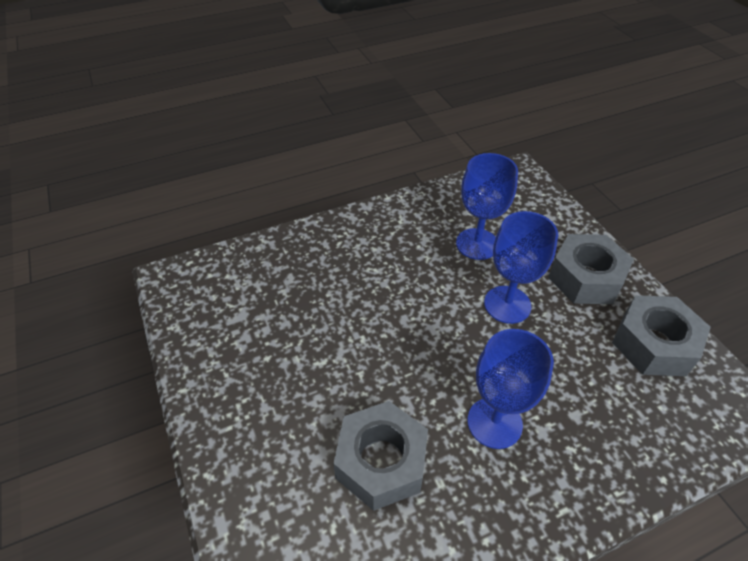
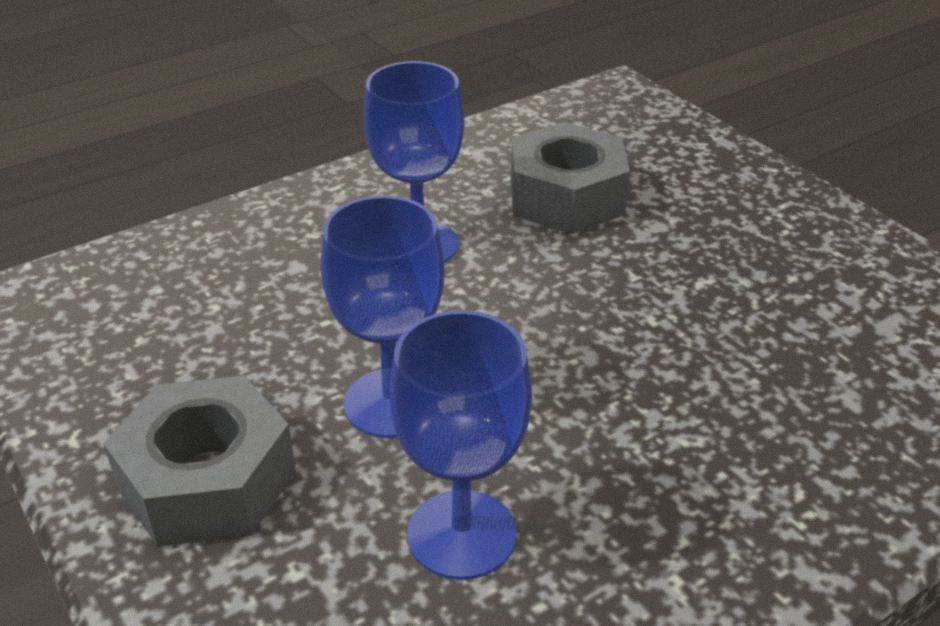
camera: 170 degrees right, 10 degrees down
(653, 344) = (122, 369): grey nut -> none

